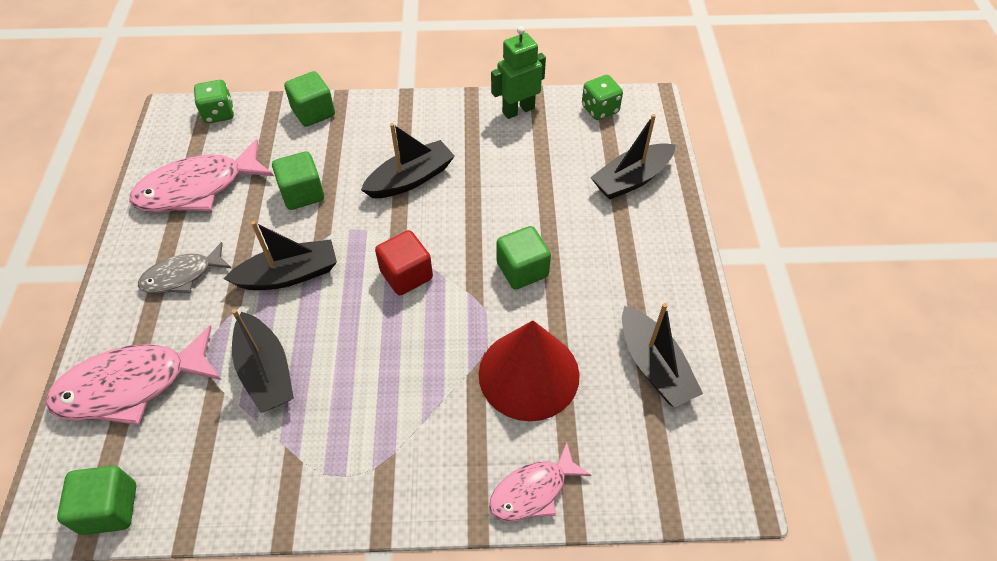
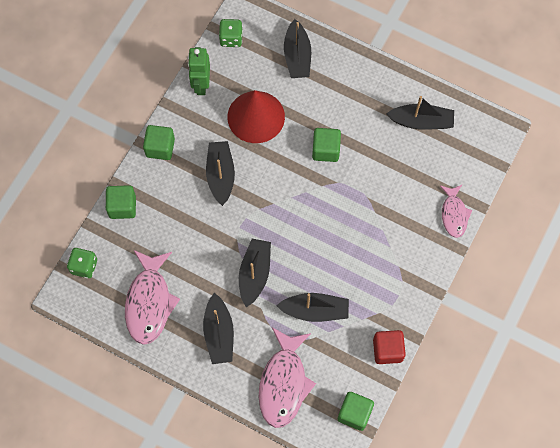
camera: 60 degrees left, 15 degrees up
(182, 276) = (219, 333): grey fish -> black boat
(302, 193) = (193, 242): green cube -> green cube (160, 148)
(406, 275) = (293, 211): red cube -> red cube (387, 350)
(529, 374) = (392, 182): red cone -> red cone (256, 116)

